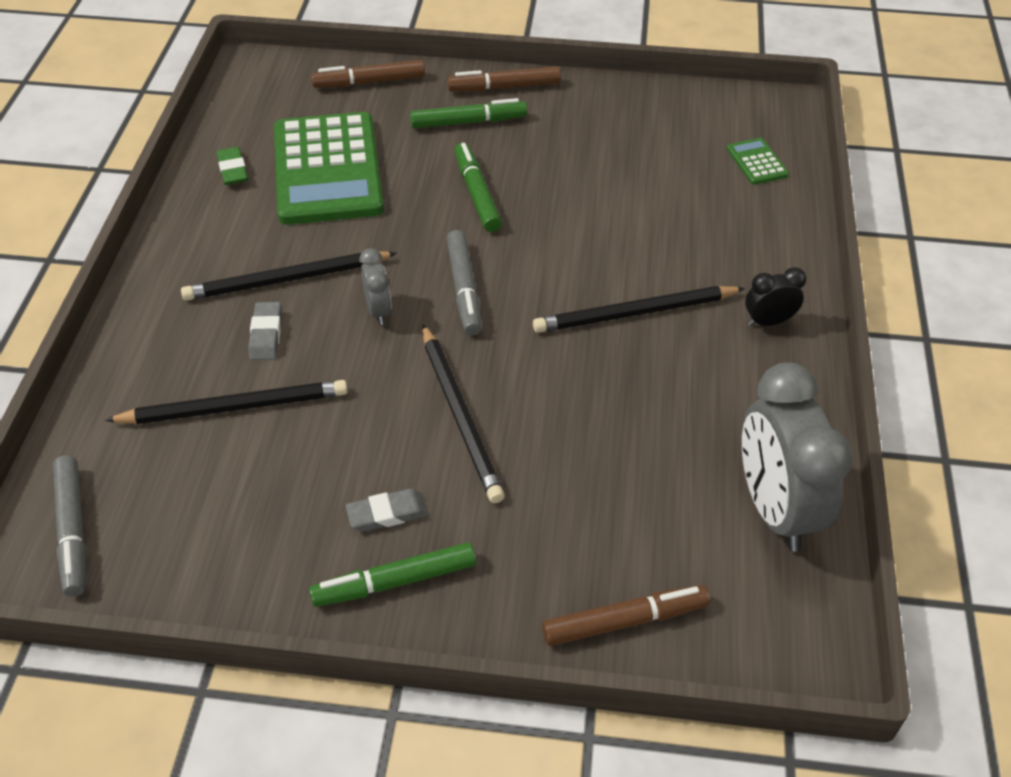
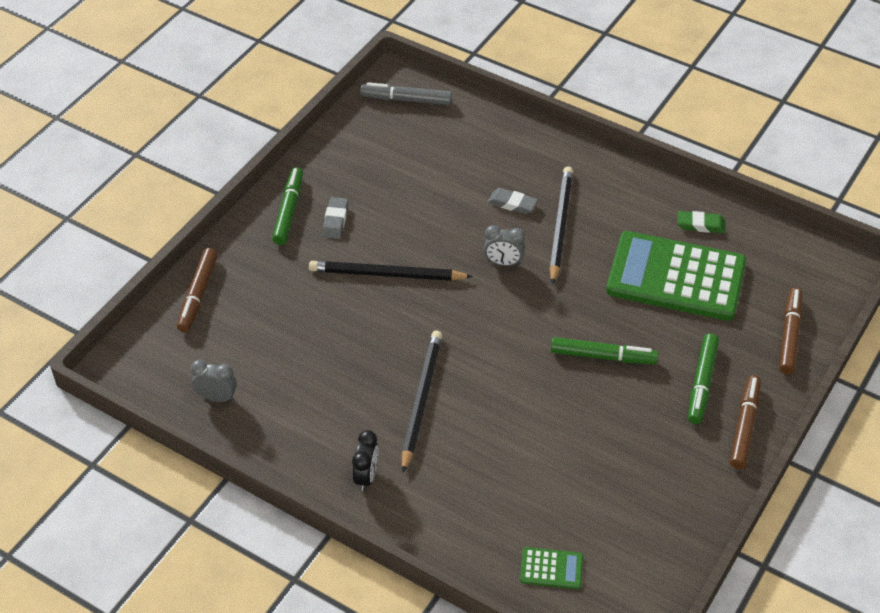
camera: 115 degrees right, 0 degrees up
(234, 407) = (457, 176): black pencil -> none
(464, 289) = (500, 313): grey marker -> none
(775, 509) = (217, 397): grey clock -> grey clock, size x0.47

